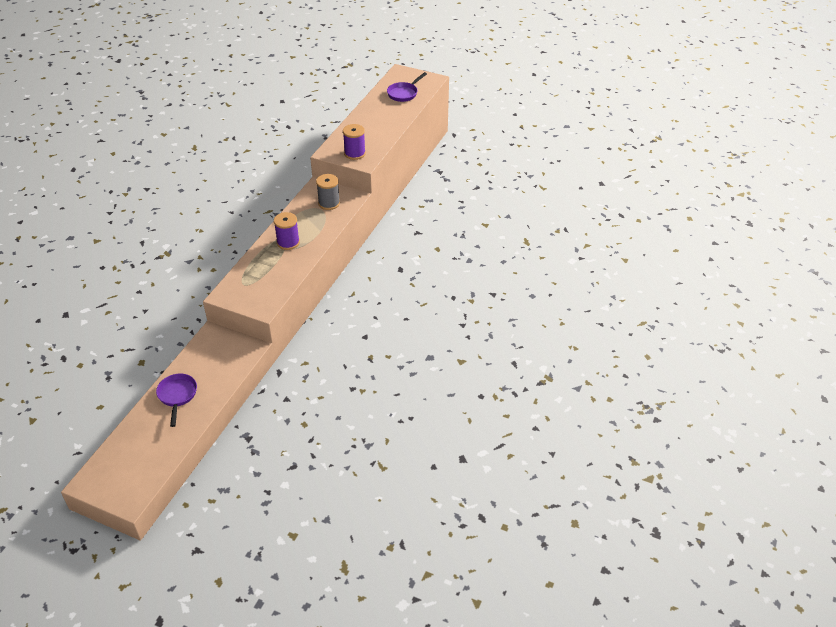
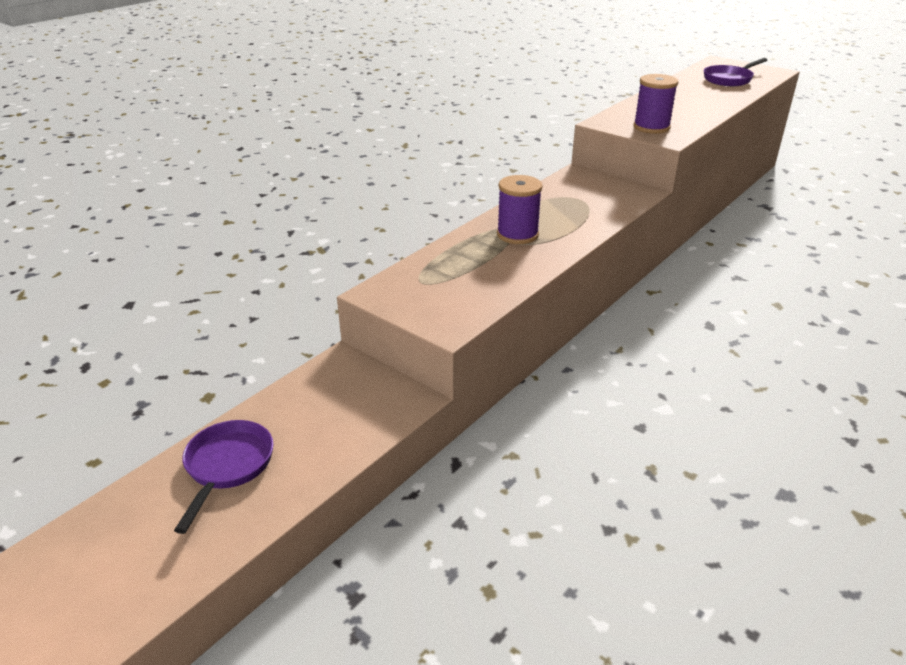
camera: 15 degrees right, 10 degrees down
(329, 203) = (597, 195): grey spool -> none

